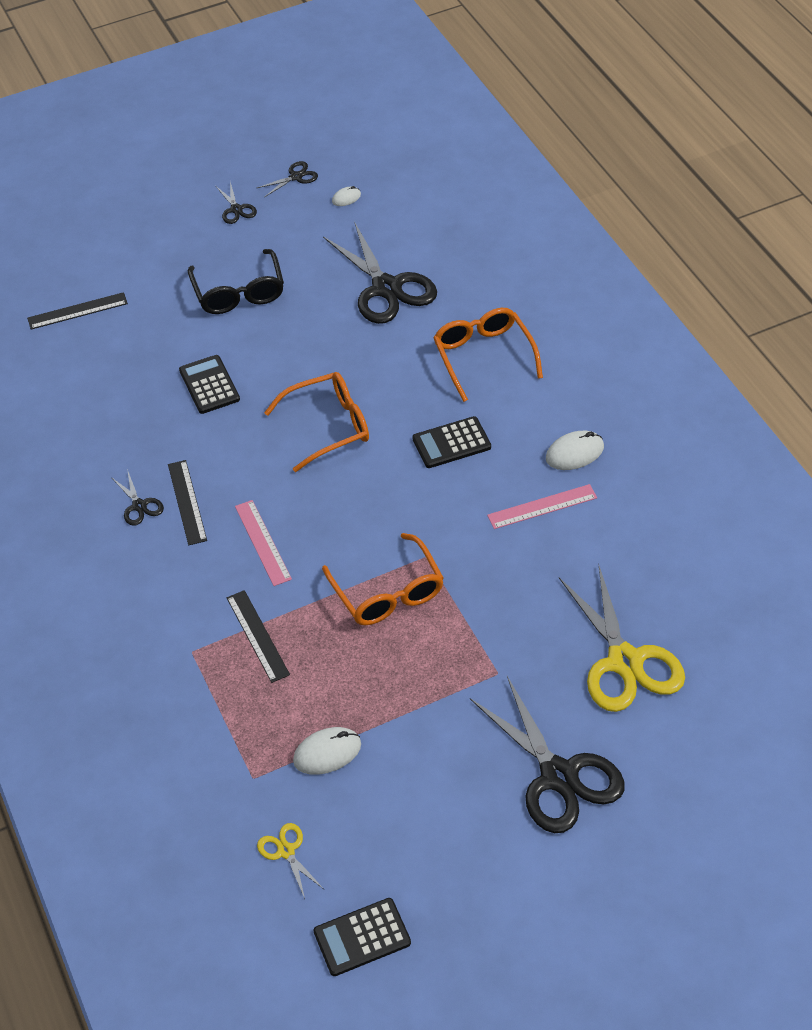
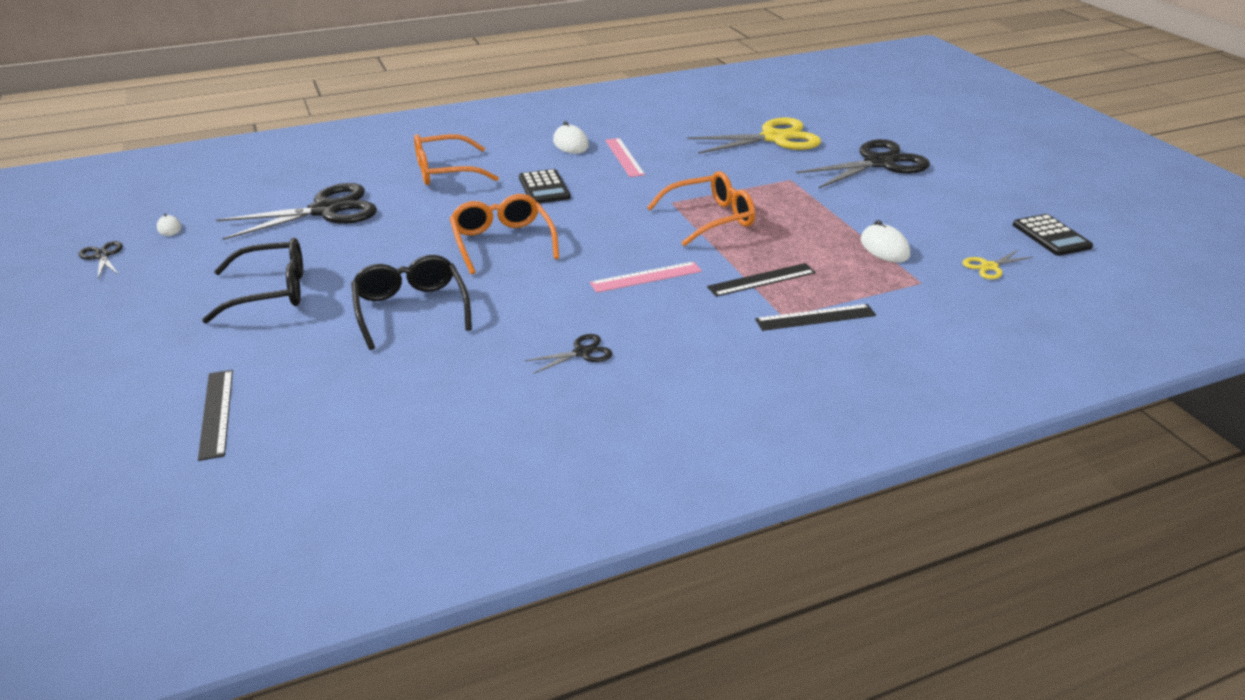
camera: 90 degrees left, 15 degrees down
(187, 502) = (583, 321): black ruler -> black ruler (815, 317)
(209, 385) = (411, 309): black calculator -> black glasses
(236, 209) = (122, 293): black scissors -> none

